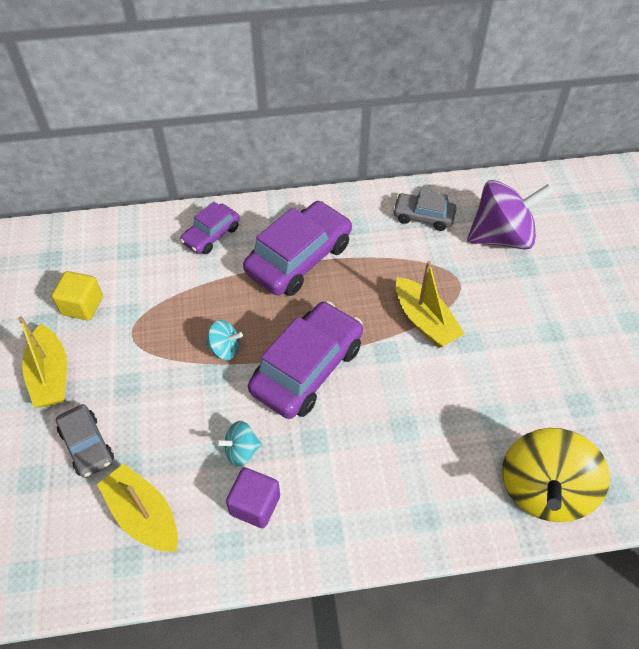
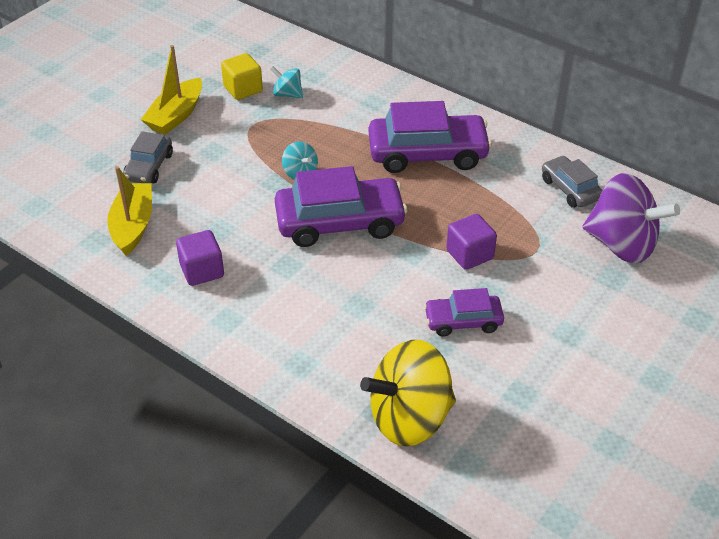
camera: 45 degrees right, 10 degrees down
(211, 235) = (382, 100): purple car -> purple car (463, 321)
(241, 451) = (233, 236): turquoise spinning top -> turquoise spinning top (287, 94)
(424, 321) = (469, 254): yellow boat -> purple cube

